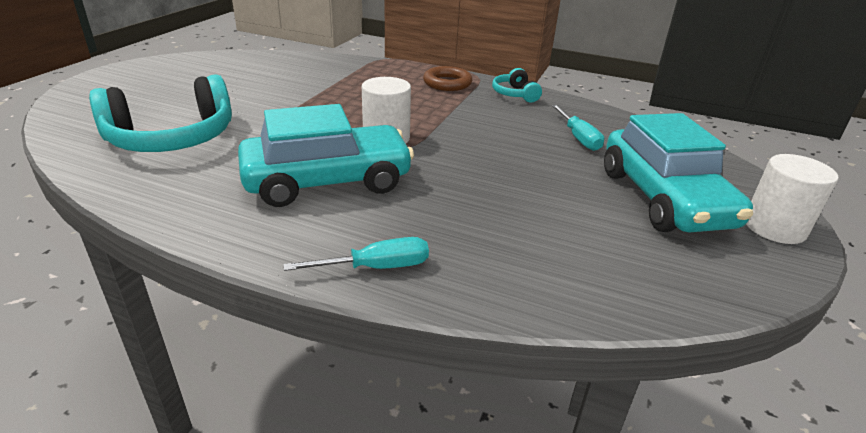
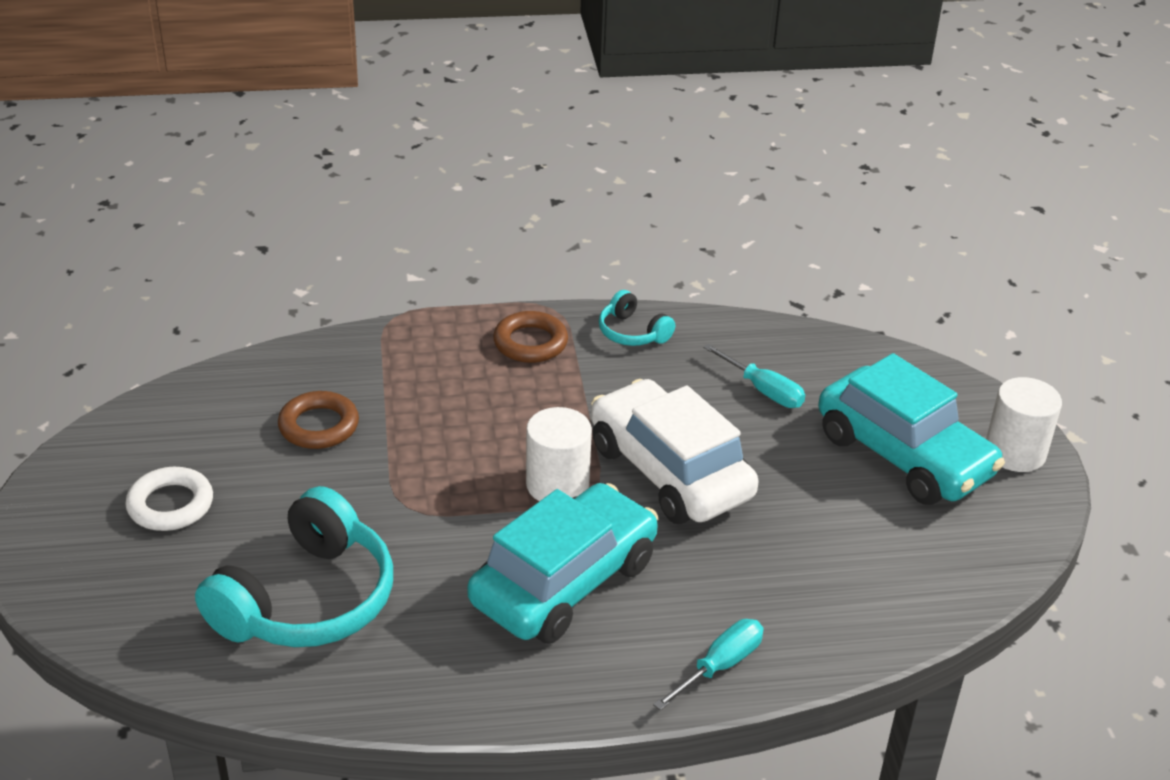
camera: 30 degrees left, 5 degrees up
(174, 86) = (170, 505): none -> white ring
(289, 81) = (319, 426): none -> brown ring
(467, 154) = (669, 471): none -> white car

